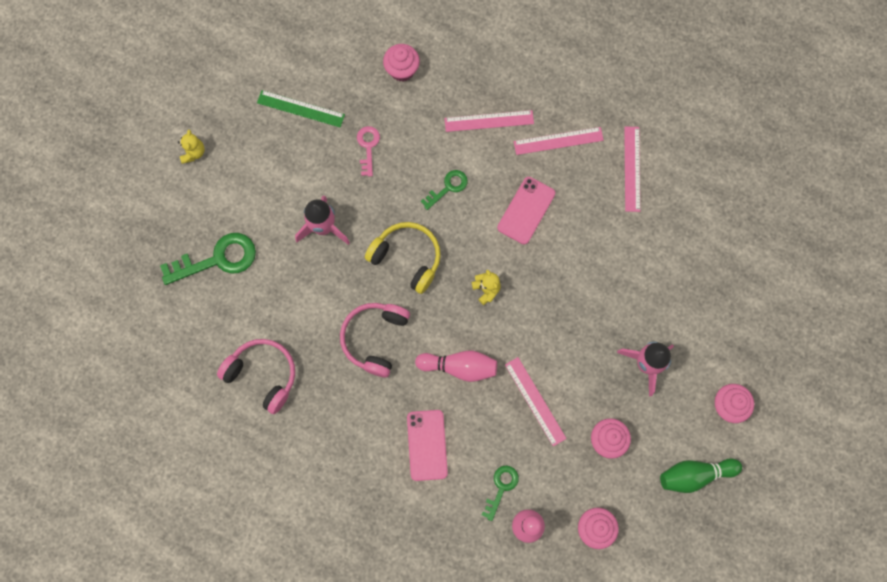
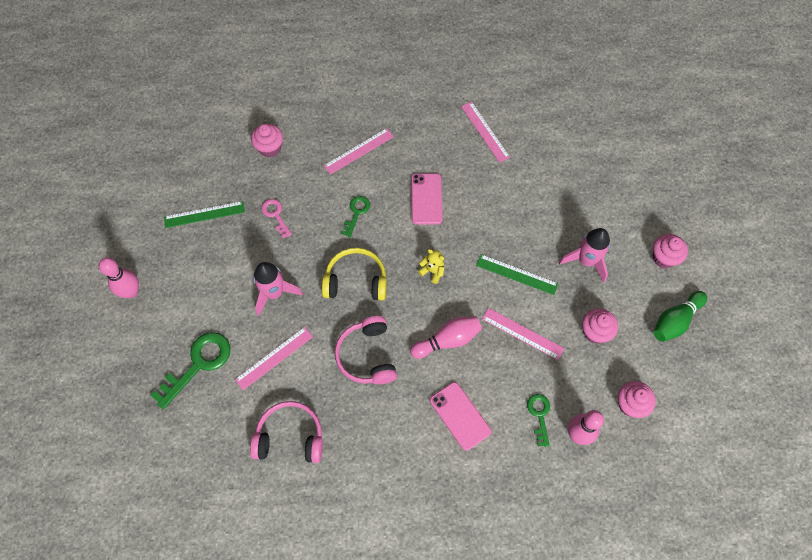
camera: 30 degrees left, 10 degrees down
(193, 152) = (131, 291): yellow teddy bear -> pink bowling pin
(558, 141) = (419, 139): pink ruler -> pink ruler (274, 358)
(567, 339) = (516, 274): none -> green ruler

